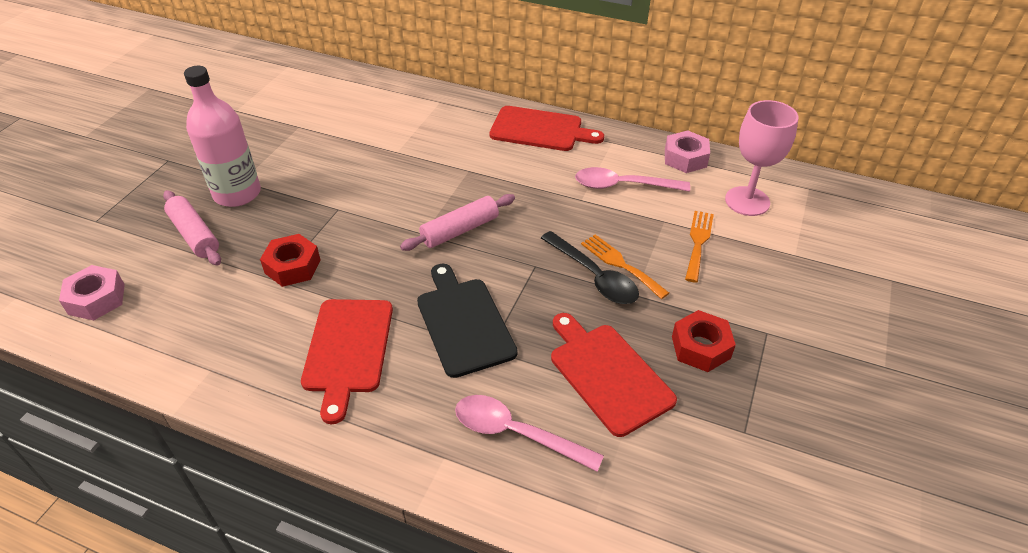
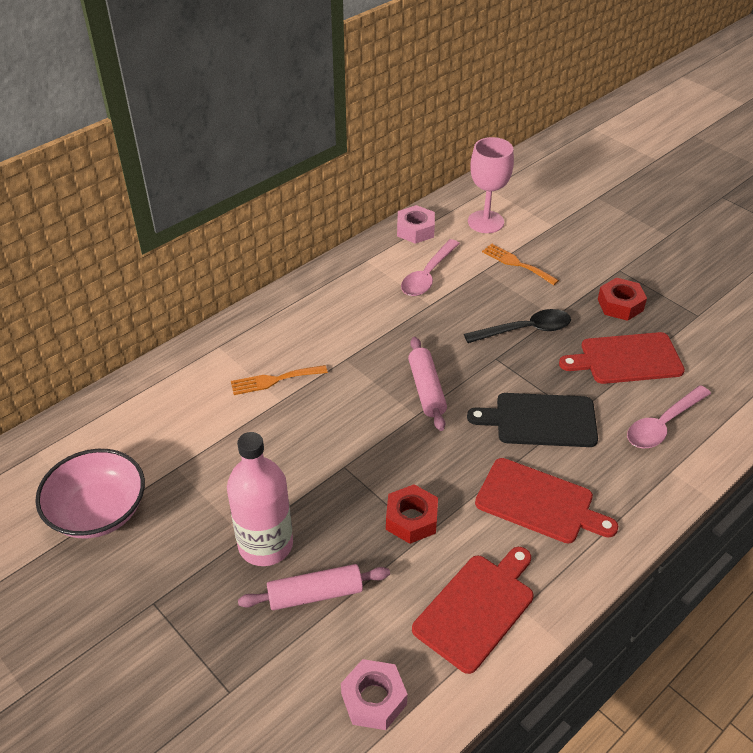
camera: 65 degrees left, 0 degrees up
(243, 108) = (98, 511): none -> pink bowl
(540, 130) = (318, 295): red cutting board -> red cutting board (477, 608)
(620, 264) = (519, 311): orange fork -> orange fork (274, 380)

